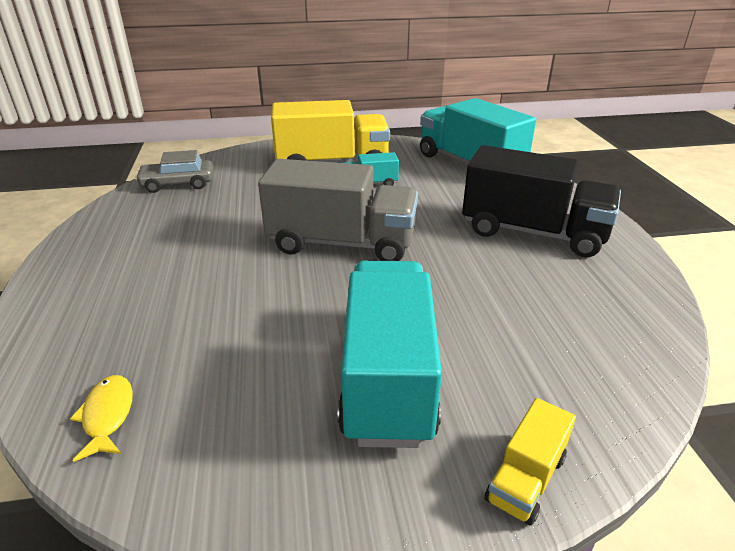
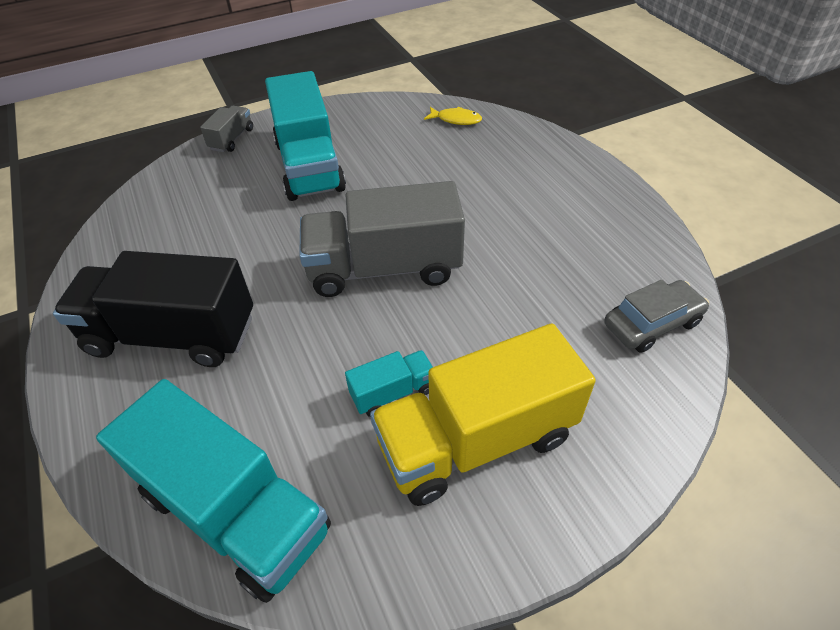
camera: 165 degrees right, 15 degrees up
(107, 415) = (456, 120): yellow fish -> yellow fish turned 45 degrees counterclockwise
(525, 478) = (232, 139): yellow truck -> grey truck

